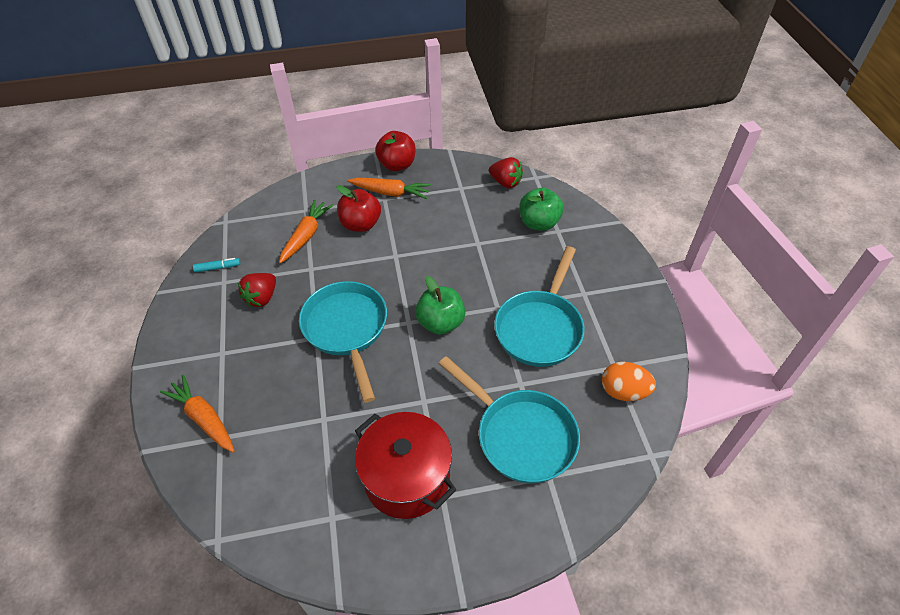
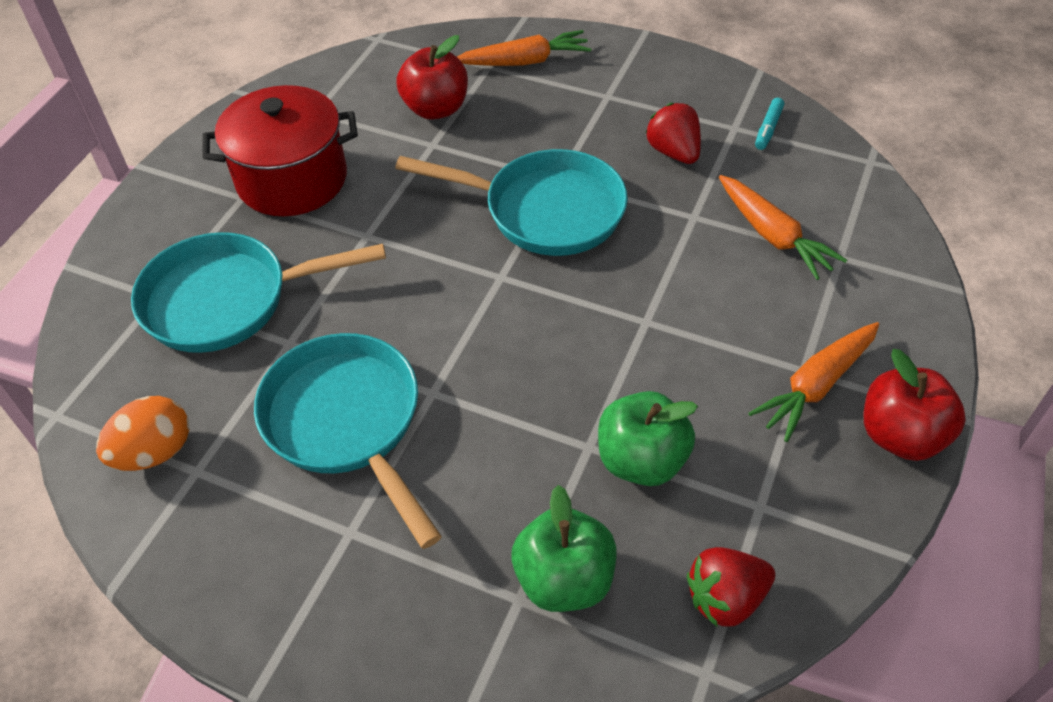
camera: 125 degrees right, 0 degrees up
(361, 224) = (754, 310): red apple -> red apple (436, 109)
(441, 323) = (467, 310): green apple -> green apple (641, 460)

